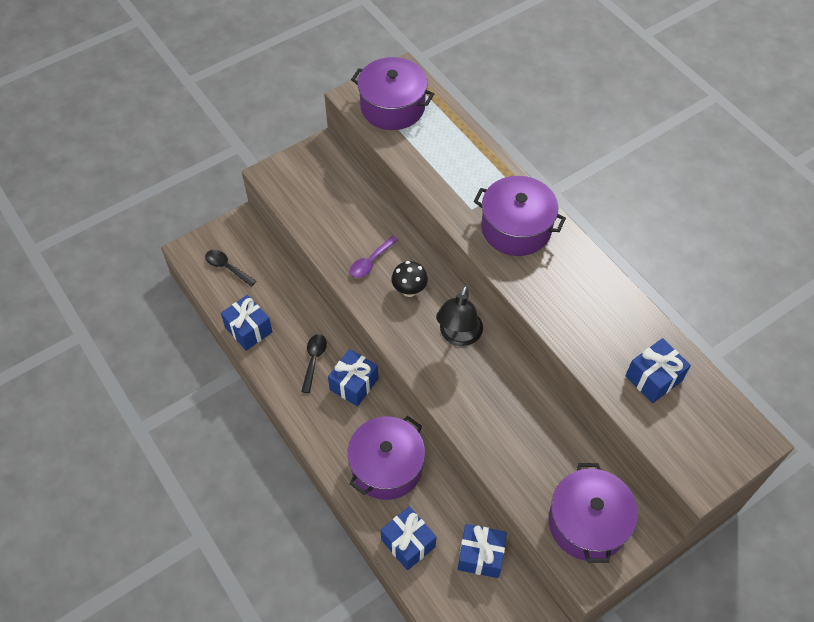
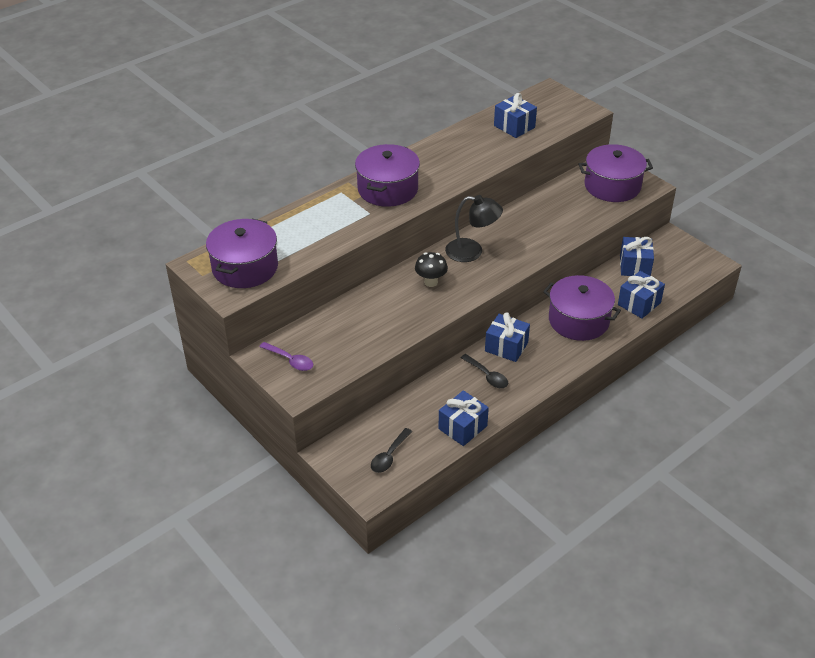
camera: 95 degrees left, 15 degrees down
(314, 360) = (487, 376): black spoon -> black spoon turned 135 degrees counterclockwise
(371, 262) = (403, 308): purple spoon -> purple spoon (290, 360)

